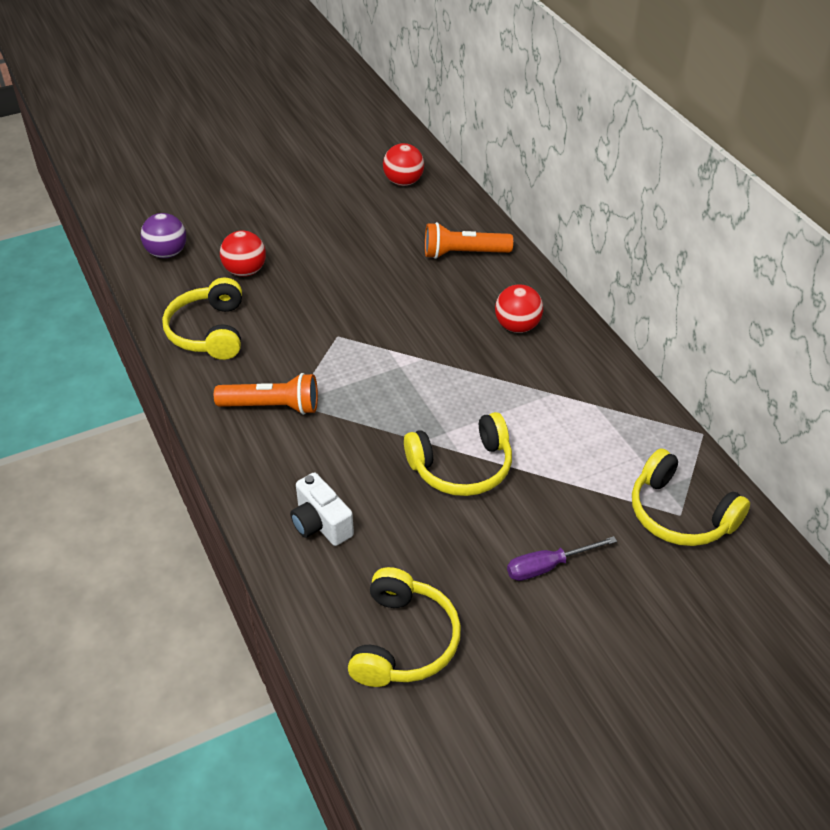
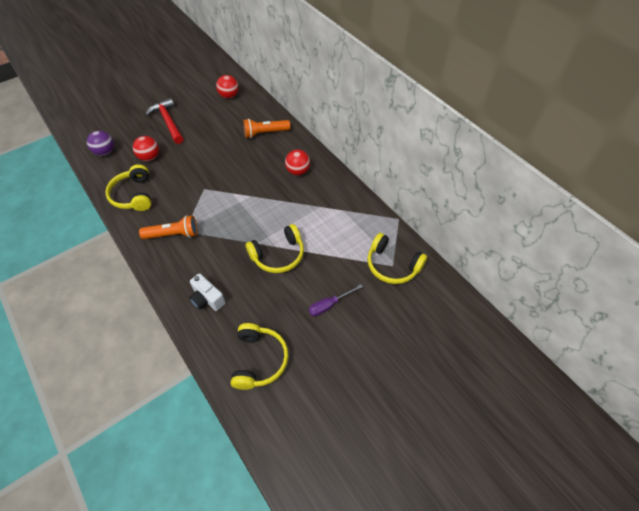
camera: 10 degrees left, 10 degrees up
(286, 215) = (168, 122): none -> red hammer

